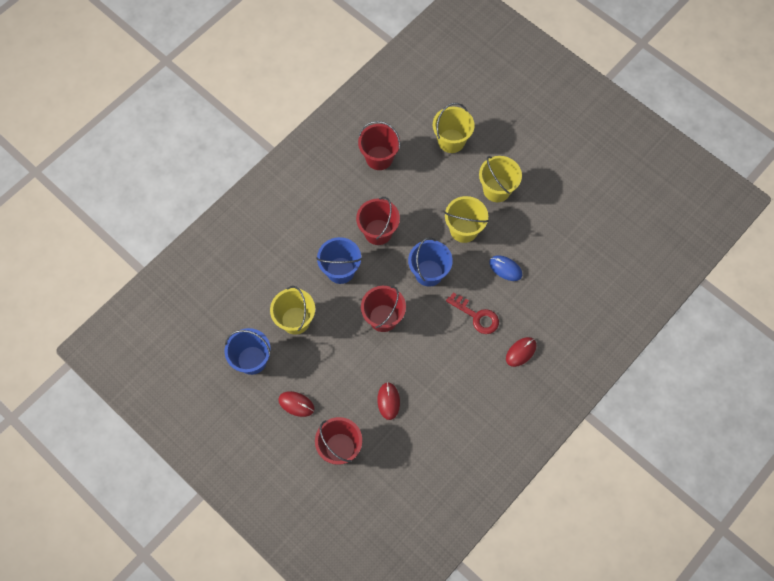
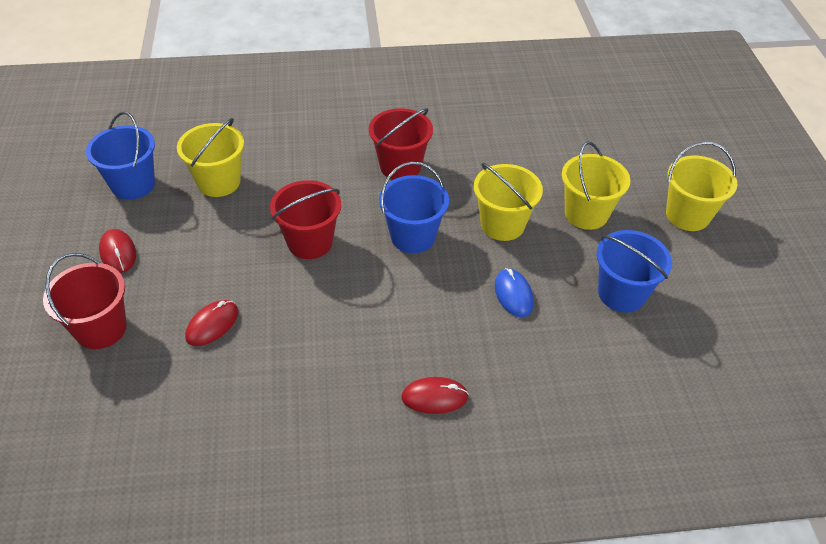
camera: 40 degrees right, 20 degrees down
(340, 270) = (319, 172): blue bucket -> blue bucket (621, 293)
(379, 158) = (476, 110): red bucket -> none
(451, 141) = (576, 142): yellow bucket -> yellow bucket (687, 215)
(476, 316) = (421, 317): red key -> none

